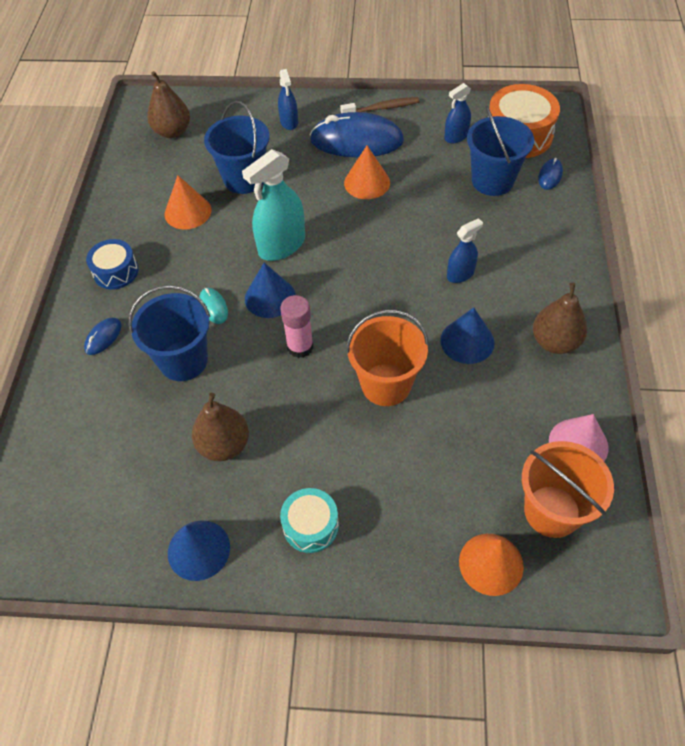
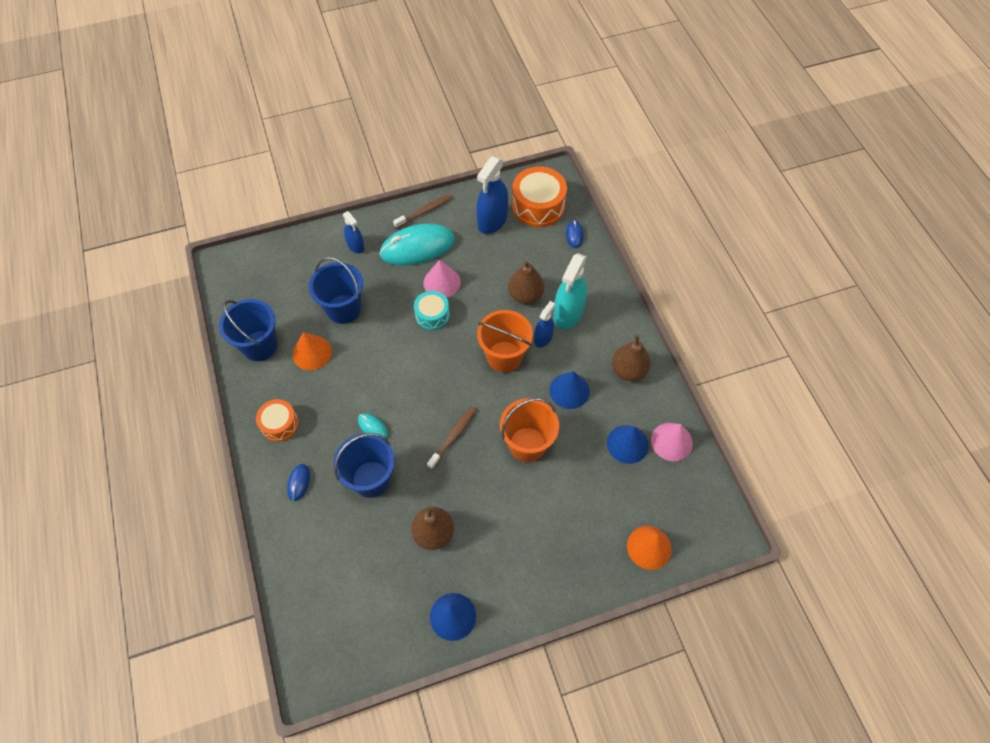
camera: 25 degrees left, 5 degrees up
(116, 272) = (279, 424): blue drum -> orange drum
(172, 131) = (262, 283): brown pear -> brown pear (525, 295)
(270, 297) = (412, 404): blue cone -> blue cone (627, 444)
(282, 245) = (401, 358): turquoise spray bottle -> turquoise spray bottle (568, 313)
(300, 347) = (453, 437): pink glue stick -> brown toothbrush
(310, 525) = (521, 568): turquoise drum -> turquoise drum (432, 315)
(356, 141) = (417, 247): blue mouse -> turquoise mouse
(367, 182) = (442, 282): orange cone -> pink cone
(456, 136) = (492, 221): blue spray bottle -> blue spray bottle, size x1.76
(492, 181) = (534, 252): blue bucket -> blue bucket (259, 346)
(552, 511) = (673, 496): orange bucket -> orange bucket (504, 356)

